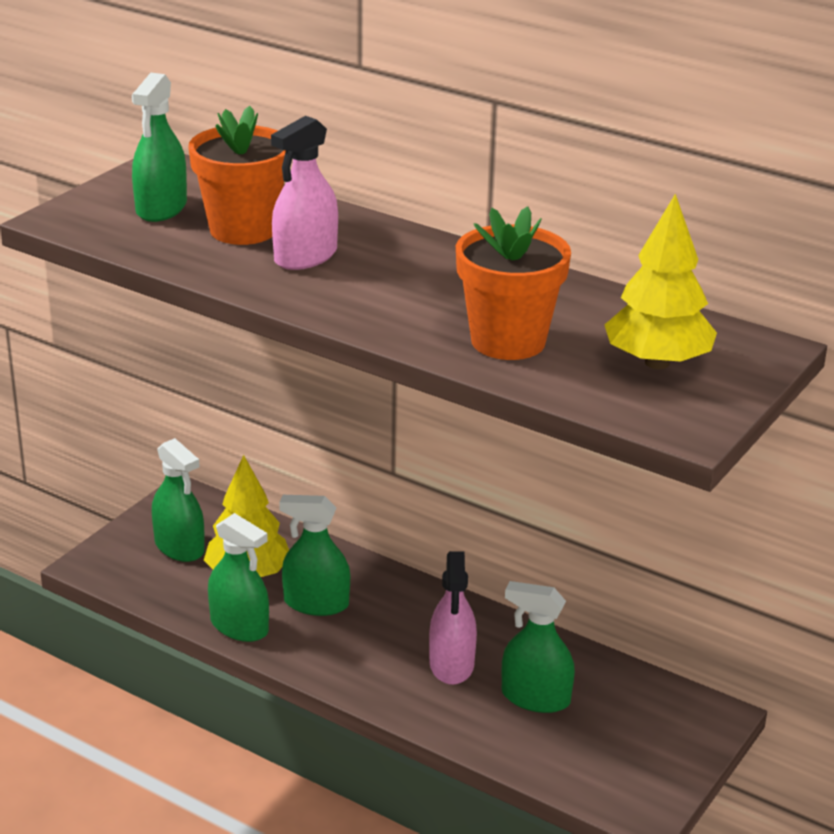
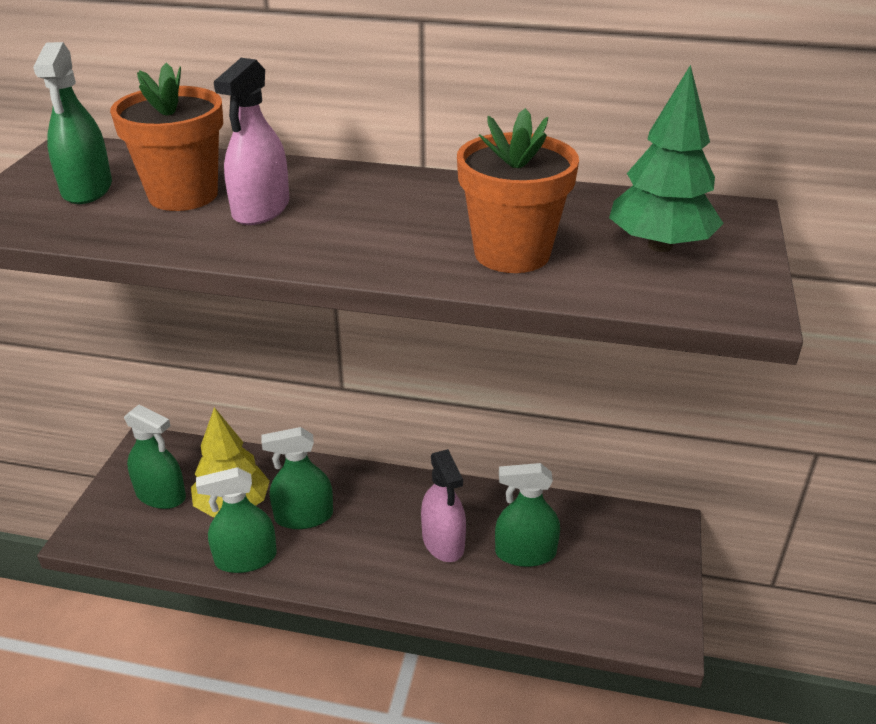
camera: 20 degrees left, 5 degrees up
(239, 626) = (246, 558): green spray bottle -> green spray bottle turned 150 degrees clockwise
(657, 363) = (660, 245): yellow tree -> green tree

